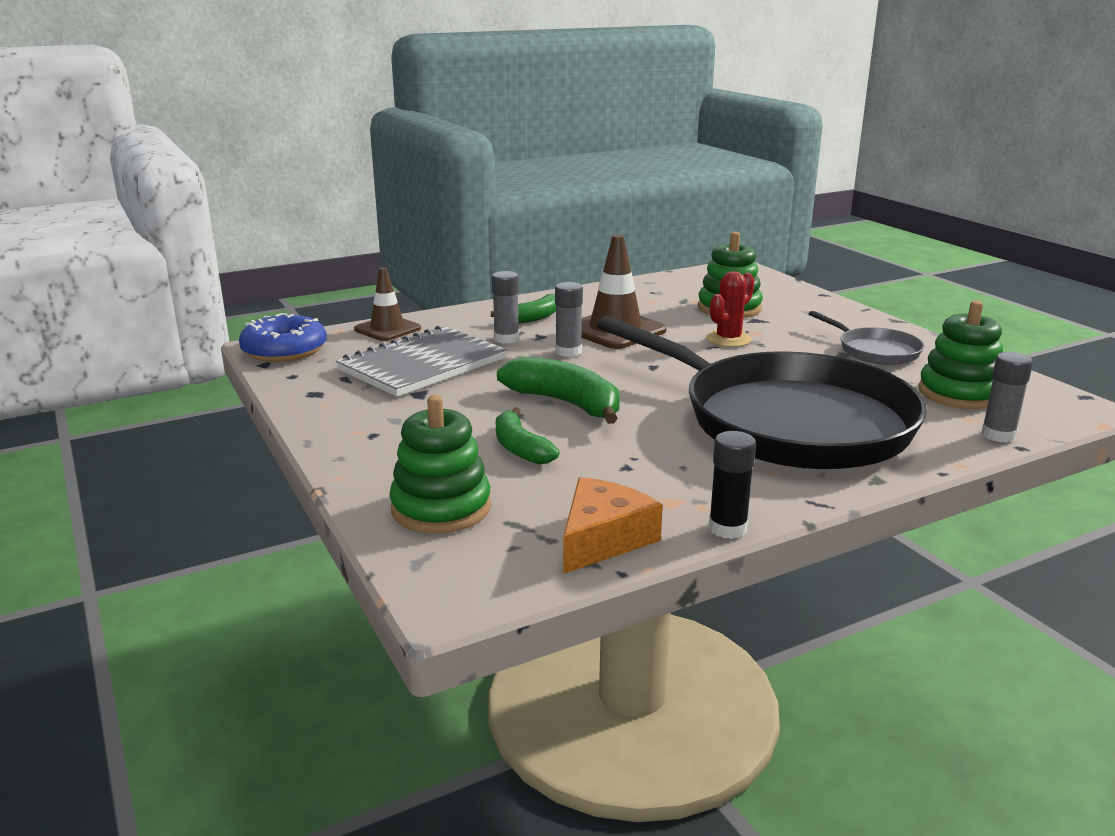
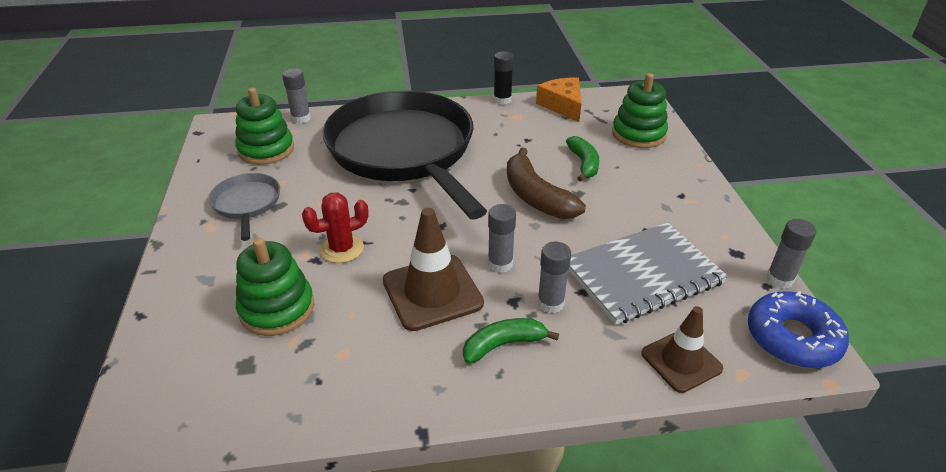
camera: 160 degrees left, 15 degrees up
(275, 381) = (779, 279): none -> grey glue stick
(565, 403) = (536, 197): green banana -> brown banana
(603, 539) = (562, 105): orange cheese -> orange cheese turned 105 degrees clockwise

